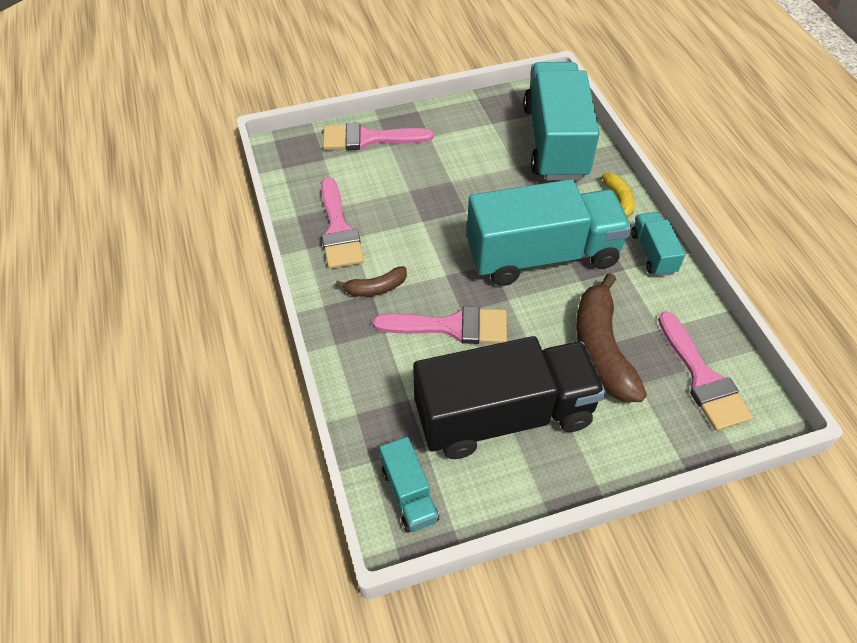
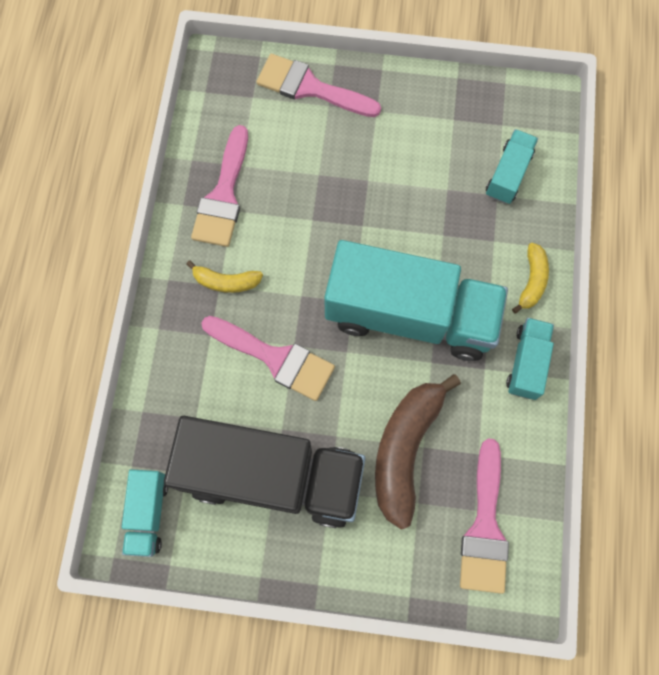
camera: 25 degrees right, 20 degrees up
(376, 288) = (226, 281): brown banana -> yellow banana
(555, 142) = (508, 174): turquoise truck -> turquoise truck, size x0.45

